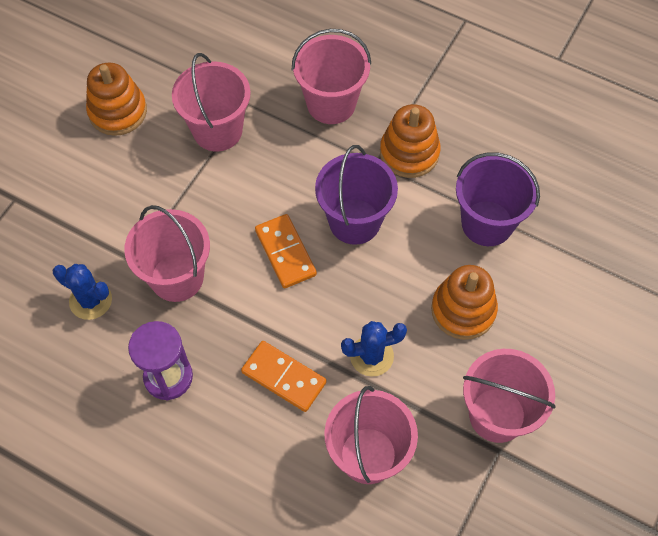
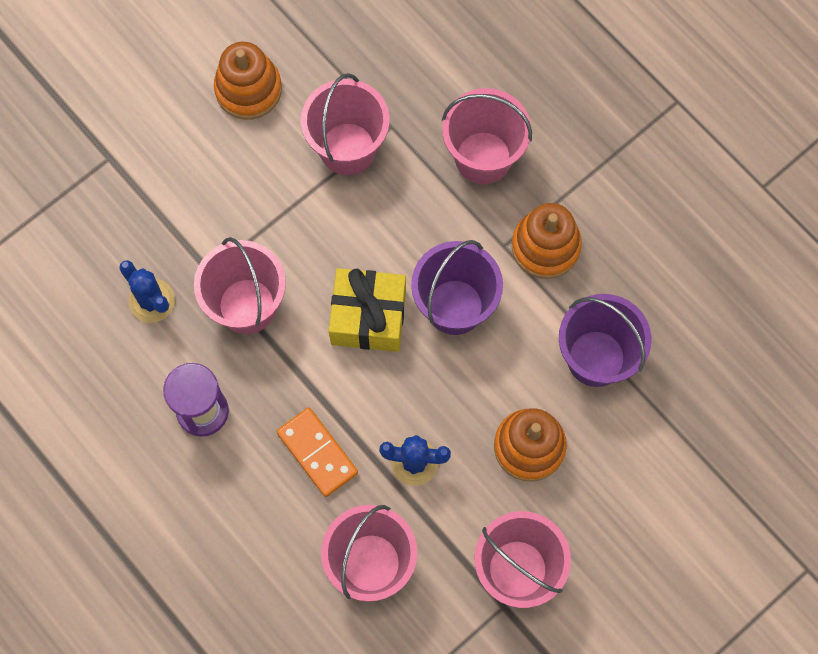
camera: 20 degrees right, 10 degrees up
(285, 253) = (368, 317): orange domino -> yellow gift

